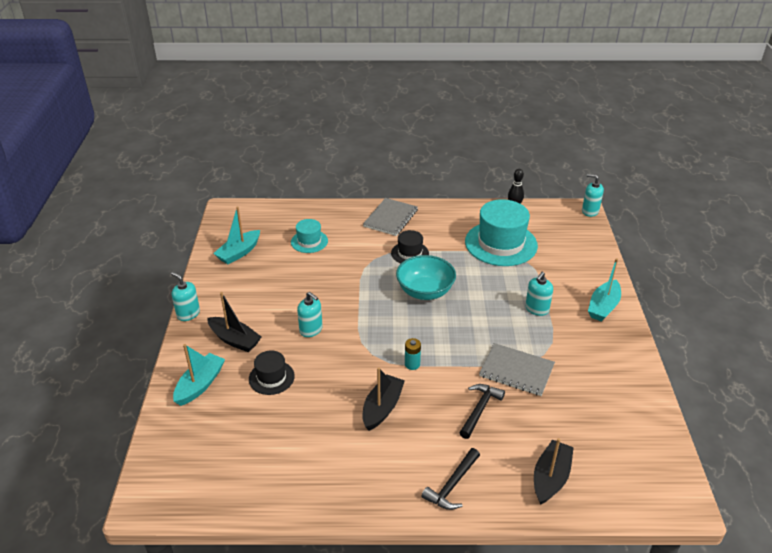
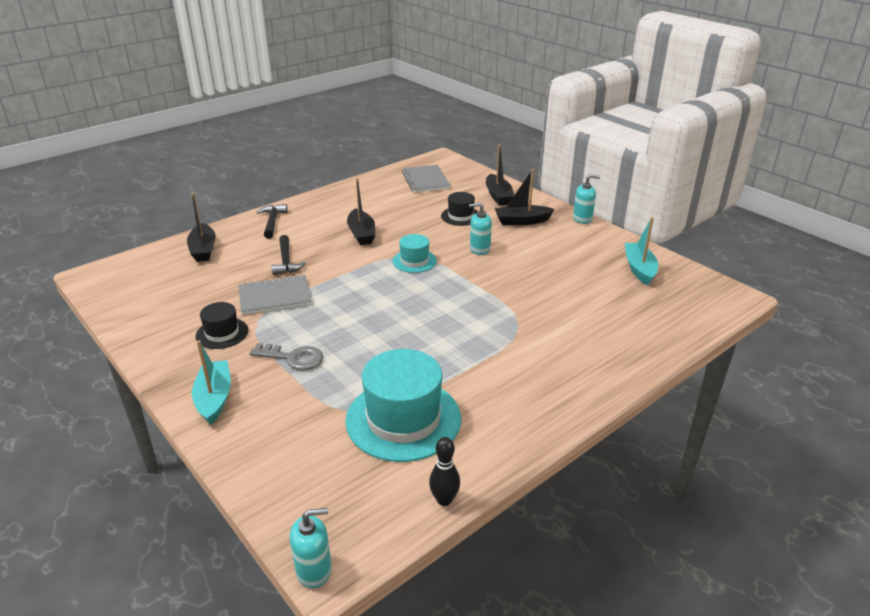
camera: 140 degrees right, 5 degrees down
(200, 385) = (498, 196): turquoise boat -> black boat
(309, 241) = (604, 309): turquoise hat -> turquoise hat (414, 261)
(390, 218) = (573, 380): grey notebook -> grey notebook (425, 180)
(410, 253) = (492, 349): black hat -> black hat (222, 333)
(412, 364) = (370, 264): turquoise battery -> none
(425, 291) = (426, 319): turquoise bowl -> none
(536, 309) = (293, 358): turquoise soap dispenser -> grey key

